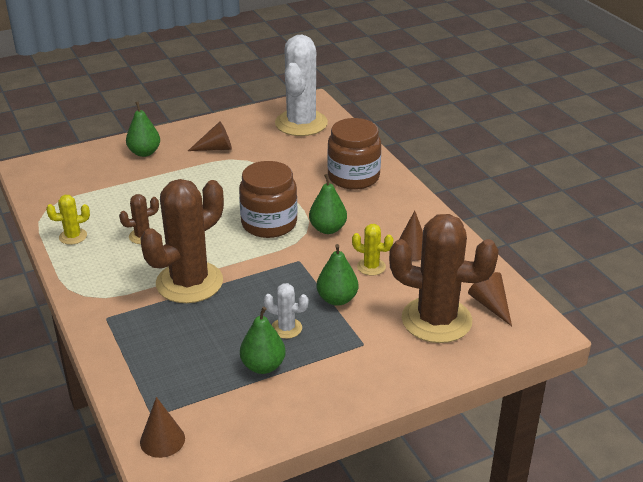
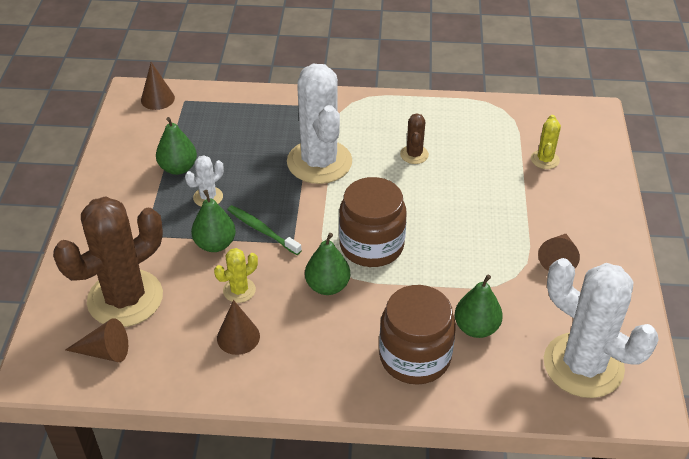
camera: 120 degrees right, 10 degrees up
(73, 236) = (444, 114): yellow cactus -> yellow cactus (545, 159)
(144, 152) = (580, 199): green pear -> green pear (476, 328)
(189, 282) = (319, 162): brown cactus -> white cactus
(299, 281) = (262, 230): none -> green toothbrush

